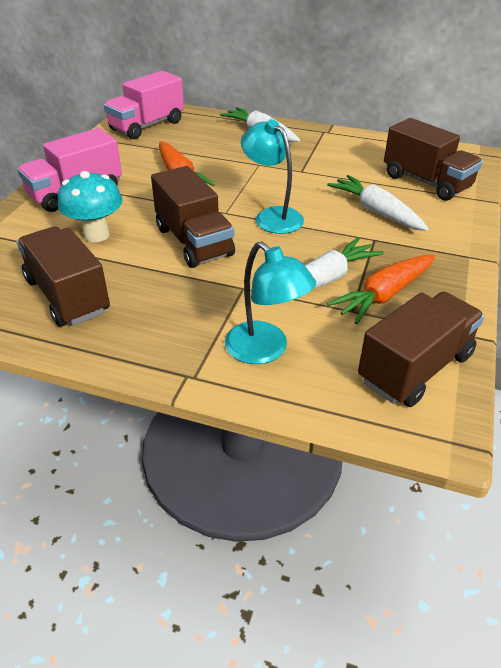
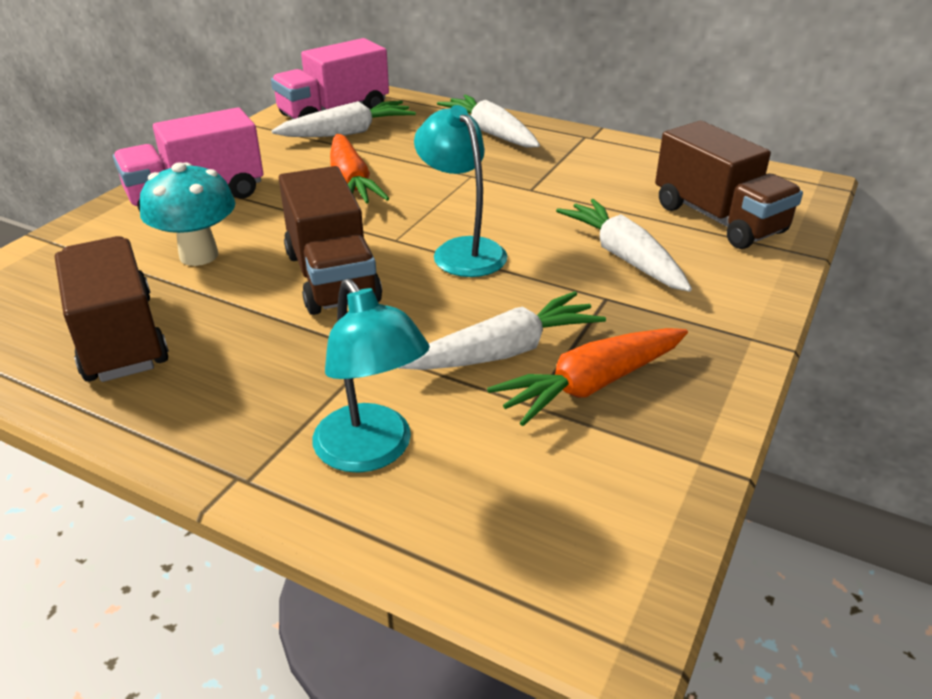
camera: 10 degrees right, 5 degrees down
(163, 139) = (348, 133): none -> white carrot
(415, 368) = (602, 509): brown truck -> none

